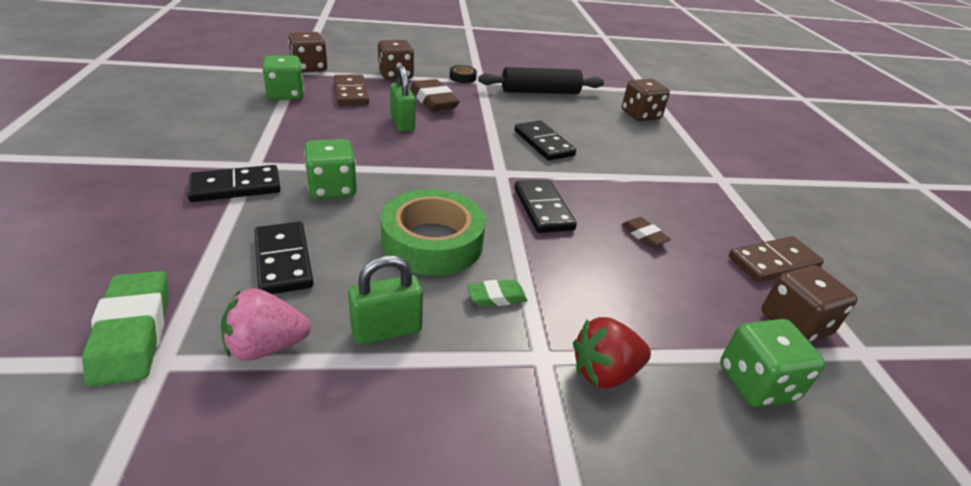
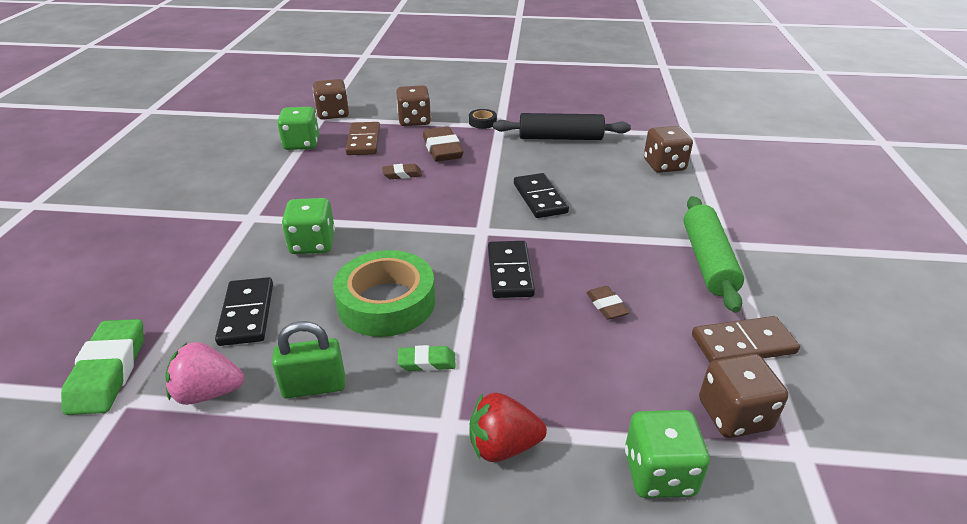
camera: 15 degrees right, 0 degrees up
(236, 187) = (228, 240): black domino -> none
(402, 123) = (402, 174): green padlock -> brown eraser
(712, 194) = (707, 261): none -> green rolling pin

